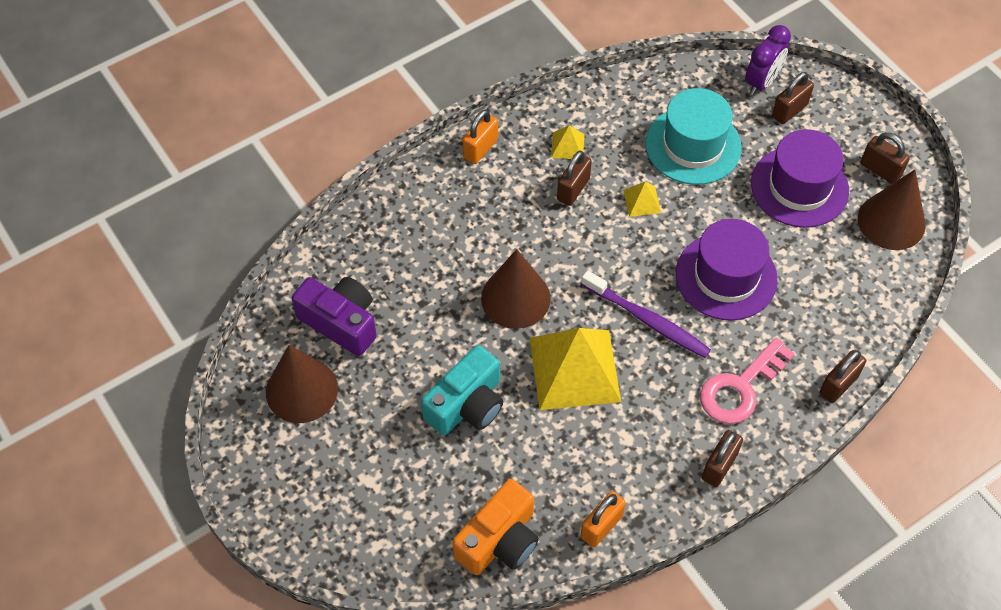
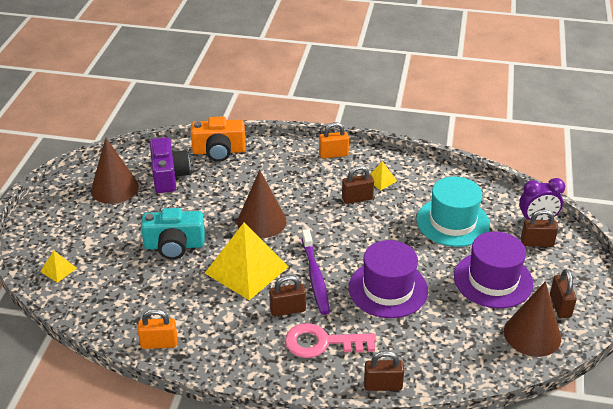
camera: 45 degrees right, 20 degrees down
(499, 540) = (105, 309): orange camera -> orange camera (219, 151)
(642, 201) = (387, 226): yellow pyramid -> yellow pyramid (58, 270)
(719, 466) = (258, 367): brown padlock -> brown padlock (287, 310)

